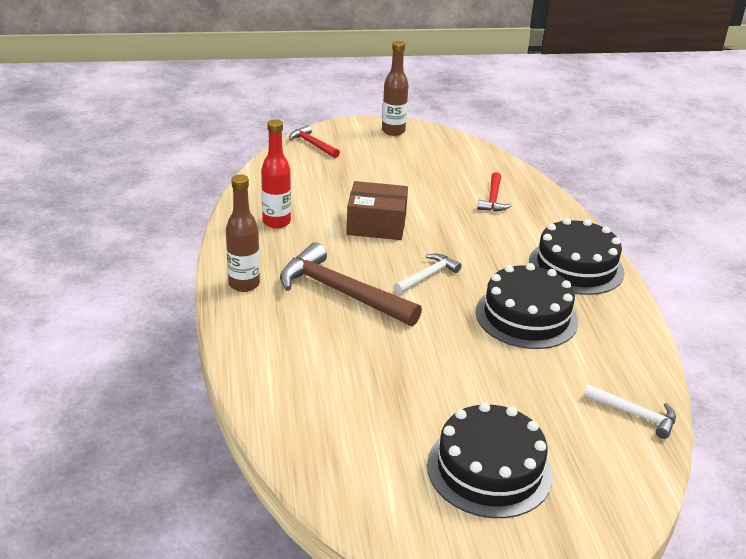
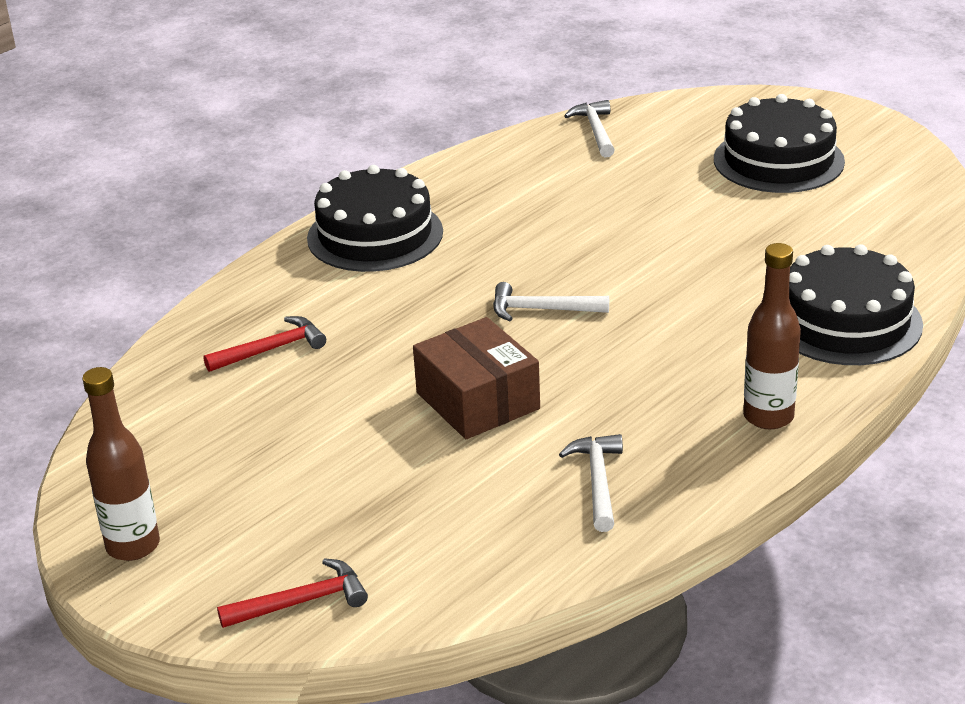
camera: 125 degrees left, 0 degrees up
(276, 222) = (597, 482): red bottle -> white hammer
(312, 144) = (301, 602): red hammer -> red hammer turned 120 degrees counterclockwise
(342, 293) = (668, 344): brown hammer -> none
(526, 316) = (526, 225): black cake -> black cake (845, 321)

